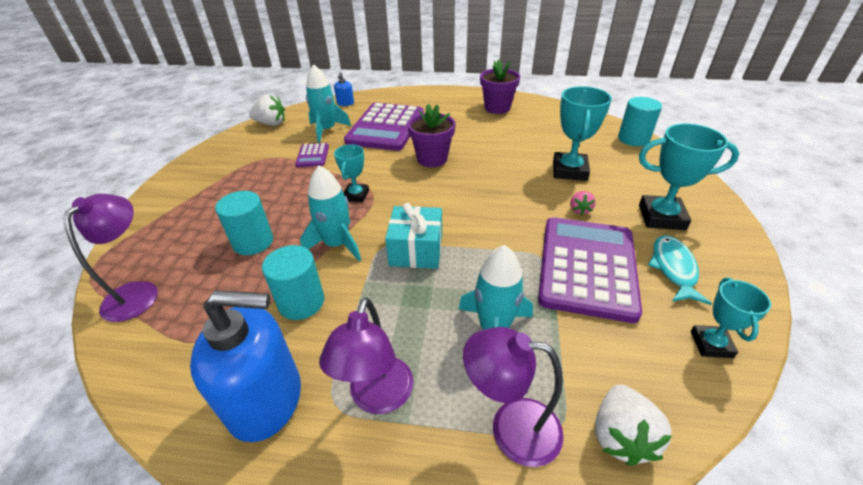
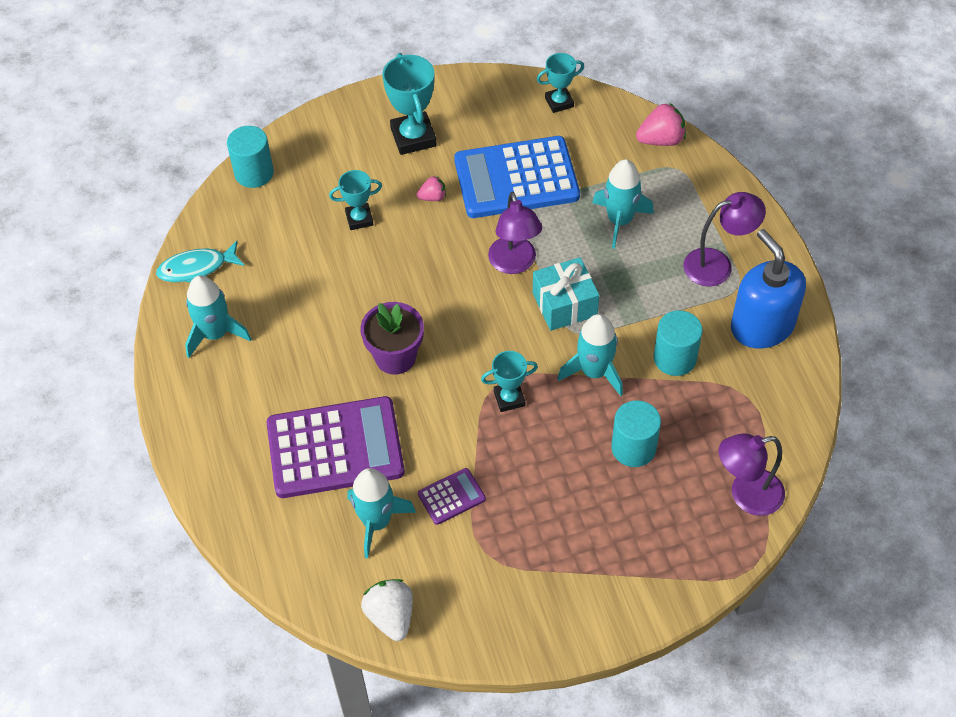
camera: 115 degrees left, 15 degrees up
(345, 103) = (276, 549): blue soap dispenser -> none
(497, 108) = (215, 334): purple flower pot -> turquoise rocket
(511, 428) = (690, 190): purple lamp -> purple lamp (514, 264)
(569, 170) = (359, 219): turquoise trophy -> turquoise trophy, size x0.61
(587, 267) = (516, 178): purple calculator -> blue calculator
(620, 436) = (661, 140): white strawberry -> pink strawberry
(673, 269) = (486, 125): turquoise fish -> turquoise fish (197, 268)

